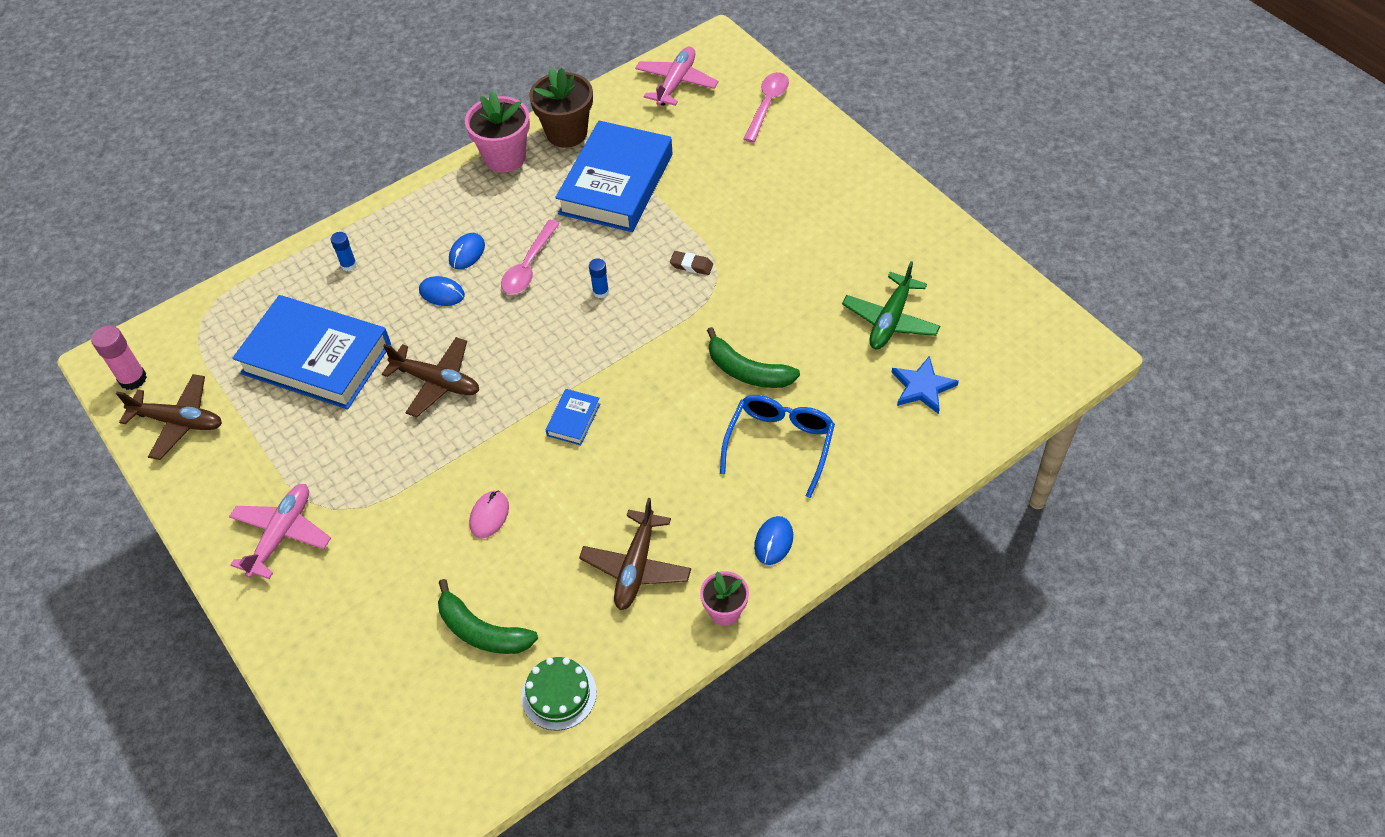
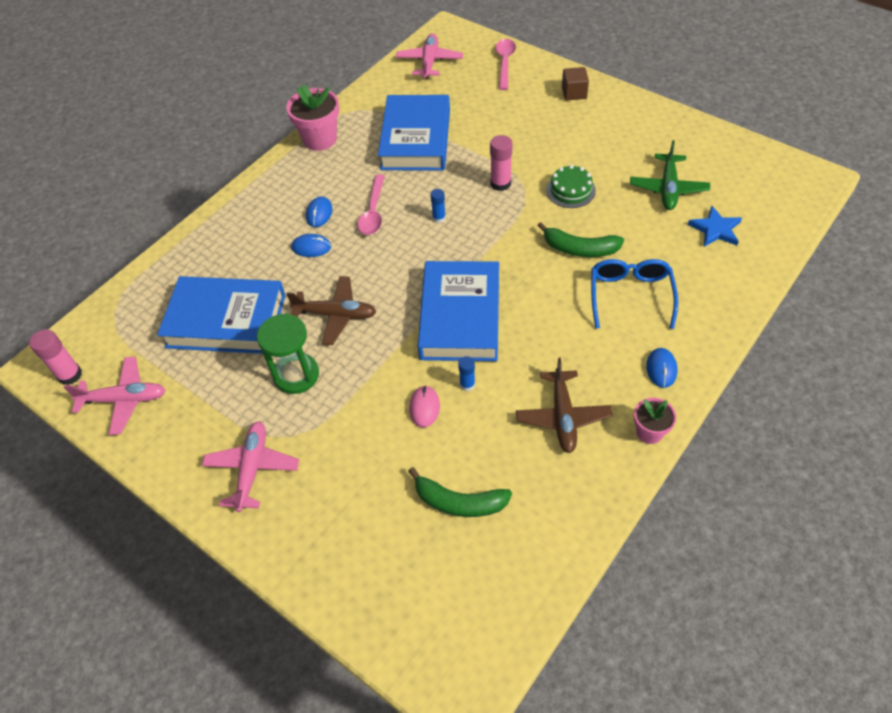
camera: 15 degrees left, 0 degrees up
(179, 422) = (124, 399): brown plane -> pink plane
(348, 265) = (225, 244): blue glue stick -> blue glue stick (467, 384)
(367, 441) = (296, 375): none -> green hourglass
(559, 694) = (546, 536): green cake -> green cake (570, 190)
(566, 133) = (361, 112): brown flower pot -> none
(573, 420) = (460, 316): blue book -> blue book, size x2.44
(691, 265) = (500, 183): brown eraser -> pink glue stick
(834, 165) = (574, 93): none -> brown cube

